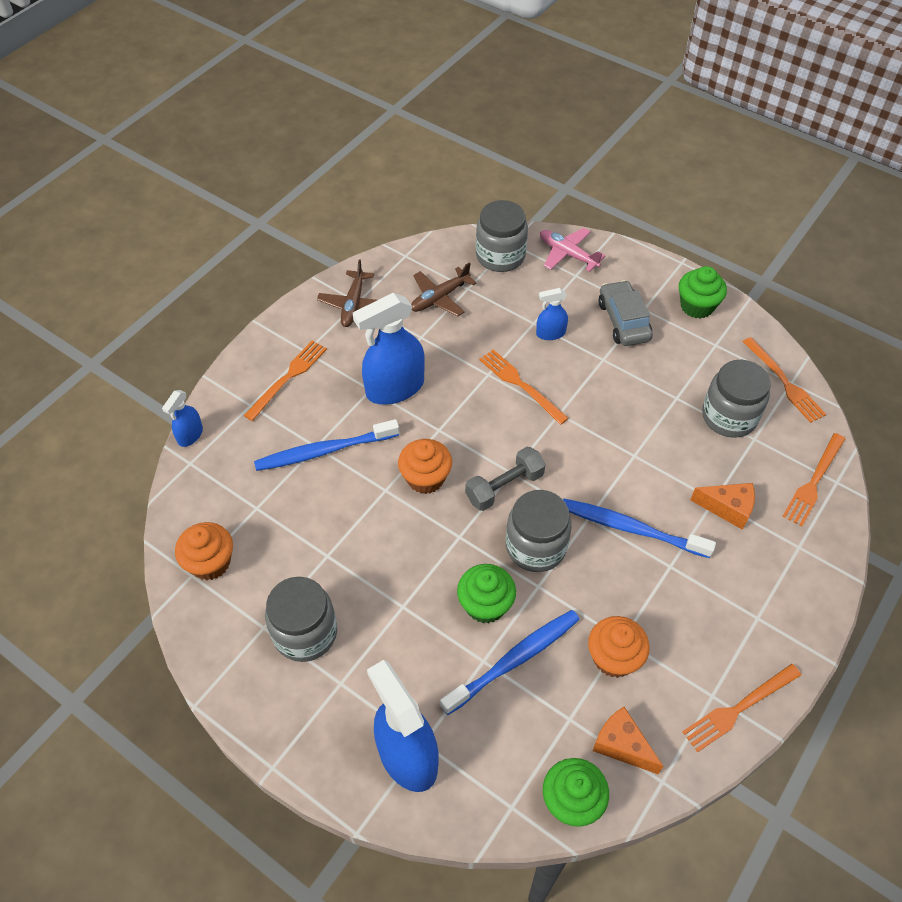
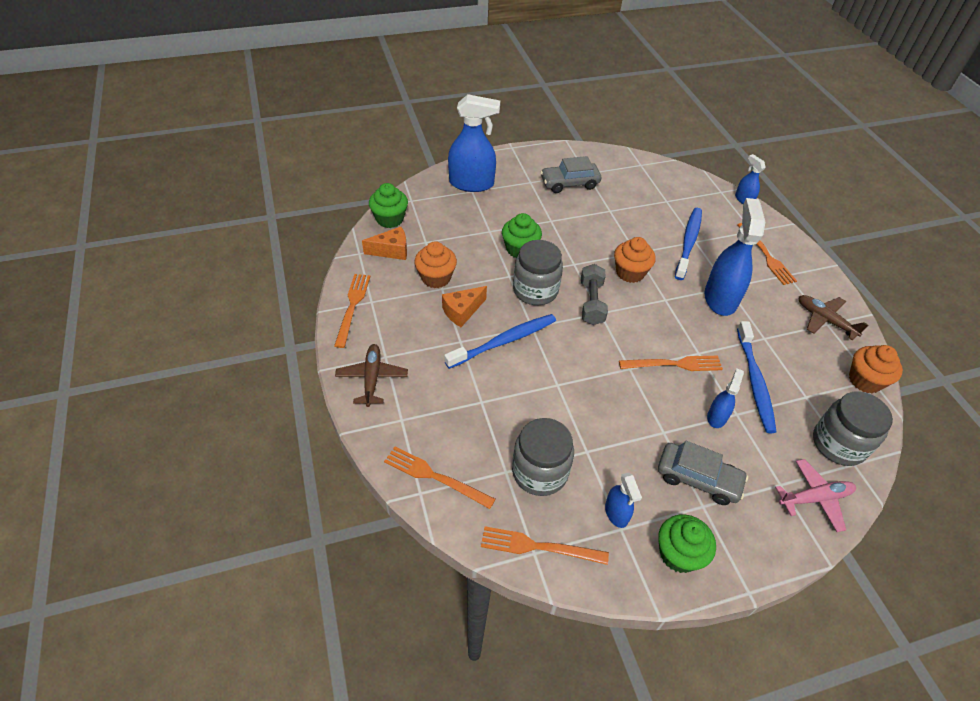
camera: 125 degrees right, 5 degrees down
(210, 562) = (643, 172): orange cupcake -> orange cupcake (865, 380)
(305, 633) = (569, 183): grey jar -> grey car
(439, 298) = (804, 372): brown plane -> brown plane (372, 378)
(514, 660) = (477, 241): blue toothbrush -> blue toothbrush (754, 381)
(707, 353) = (616, 513): none -> blue spray bottle
(727, 508) = (467, 403): orange cheese -> orange cheese (462, 311)
(813, 481) = (435, 477): orange fork -> orange fork turned 45 degrees counterclockwise

